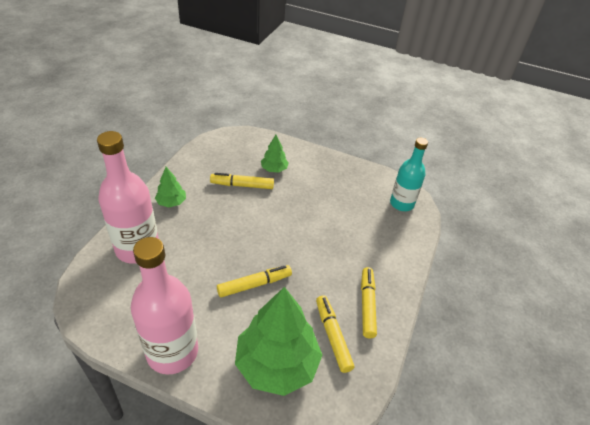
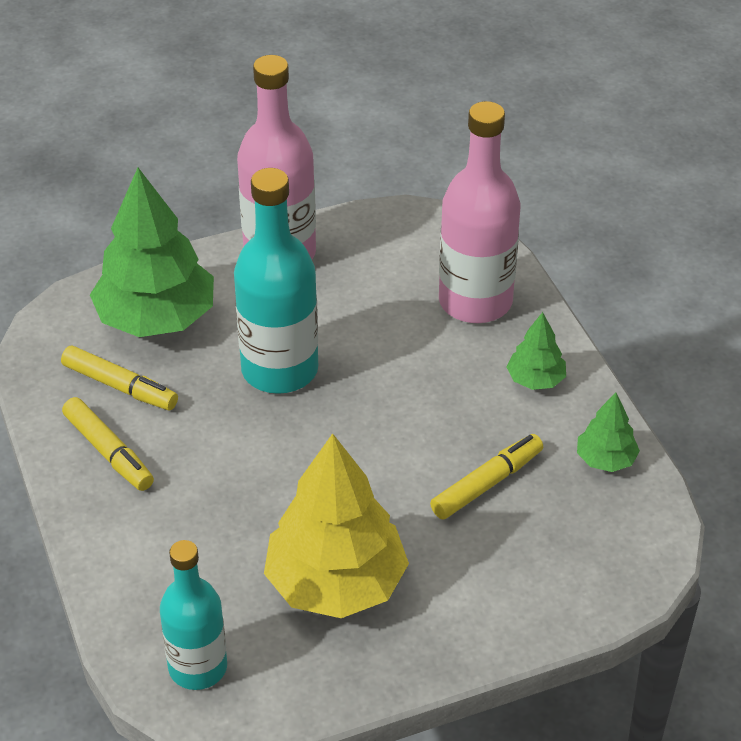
camera: 140 degrees right, 0 degrees up
(254, 284) = (279, 370): yellow marker -> turquoise bottle
(274, 169) = (483, 555): green tree -> green tree (606, 459)
(330, 194) = (336, 584): none -> yellow tree

